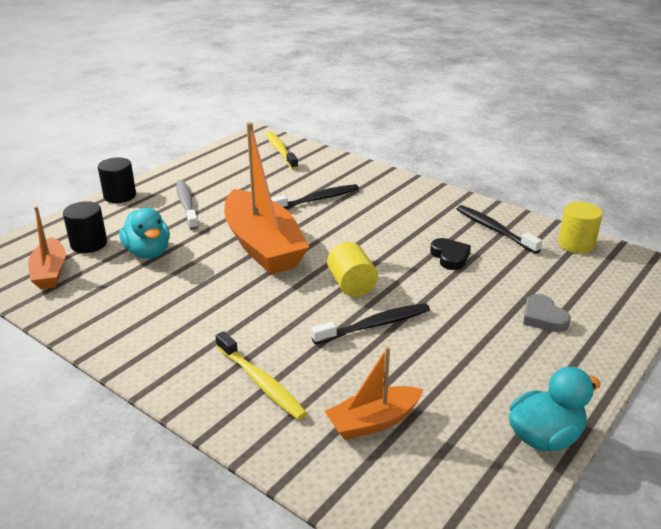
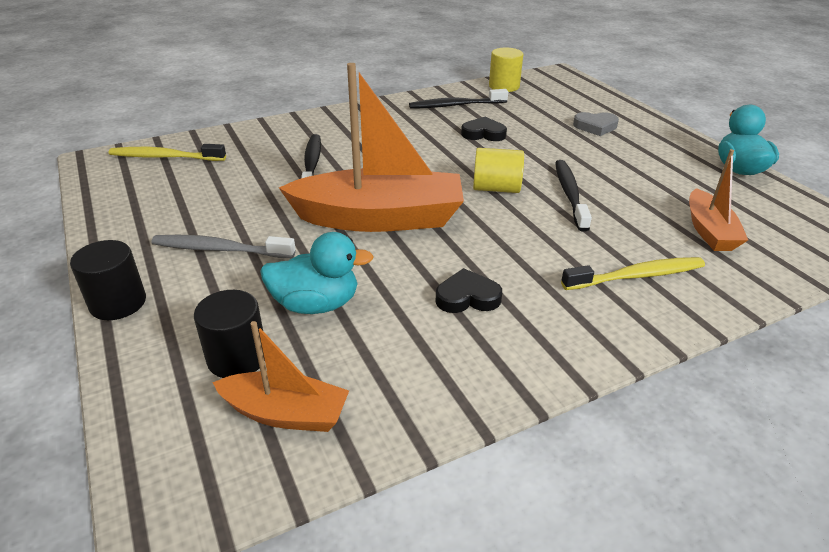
camera: 65 degrees left, 5 degrees up
(185, 305) = (467, 297): none -> black heart

